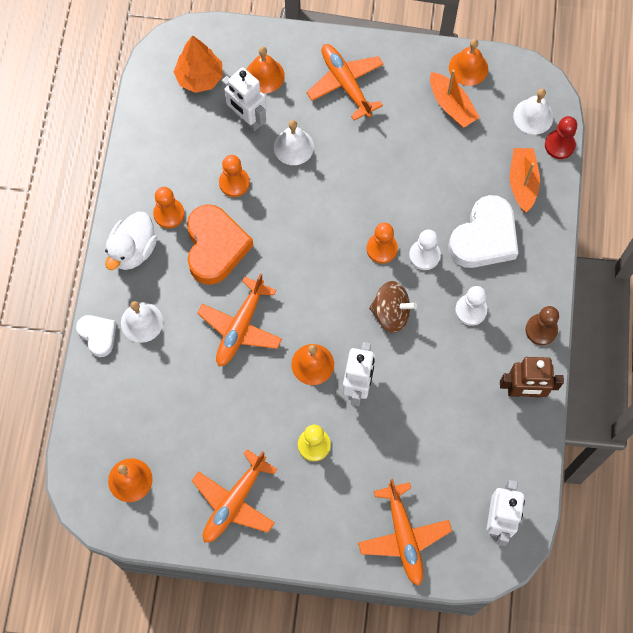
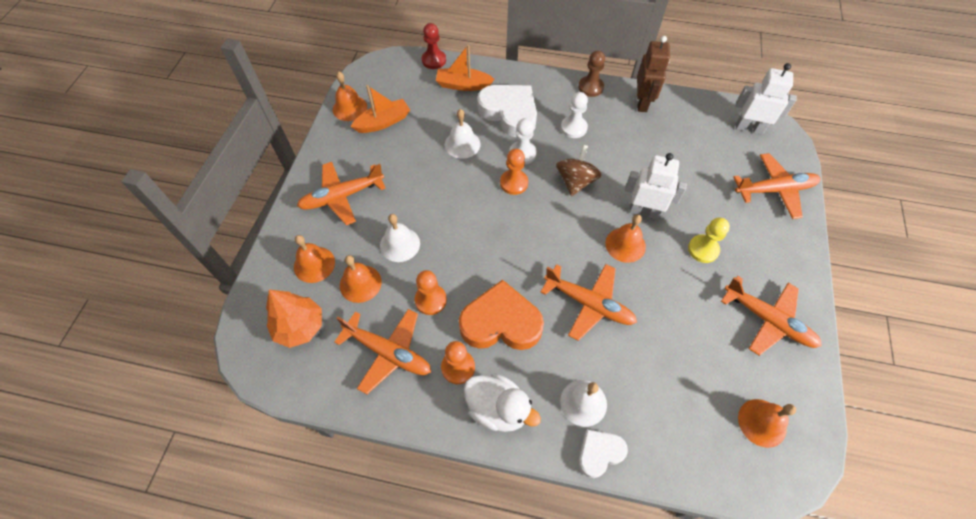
camera: 85 degrees left, 10 degrees down
(180, 154) = (388, 352): none -> orange plane
(247, 119) = (360, 283): white robot -> orange bell
(533, 116) = (405, 72): white bell -> white bell (462, 144)

